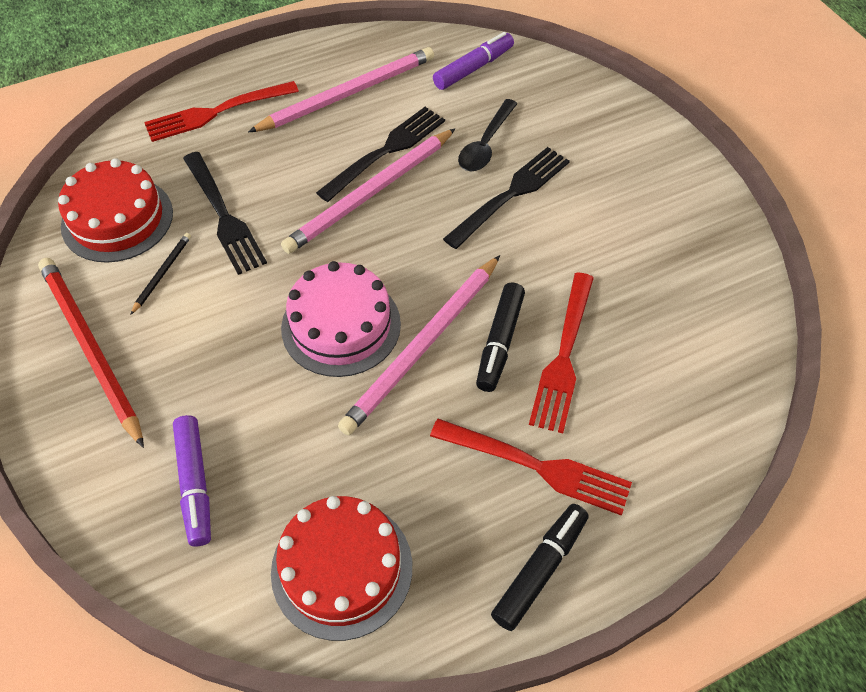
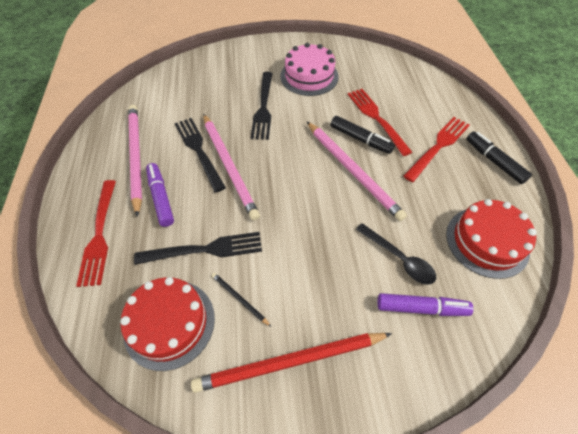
camera: 70 degrees left, 0 degrees up
(341, 325) = (325, 204): pink cake -> pink cake (309, 76)
(473, 68) = (157, 96): purple marker -> purple marker (161, 198)
(485, 144) = (220, 107): black spoon -> black spoon (399, 259)
(511, 195) = (263, 107): black fork -> black fork turned 150 degrees counterclockwise
(564, 356) = (376, 118): red fork -> red fork turned 150 degrees counterclockwise

